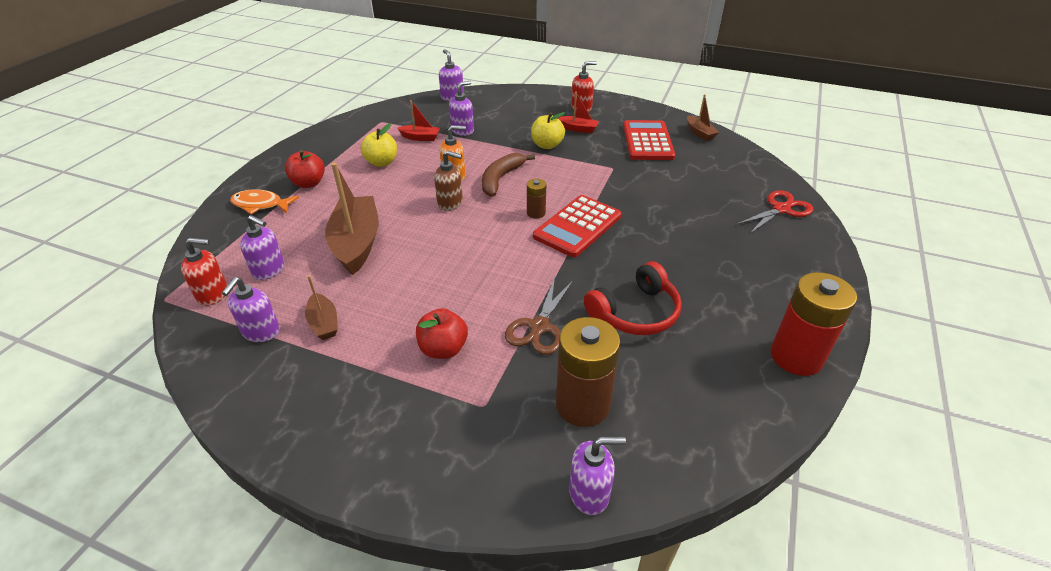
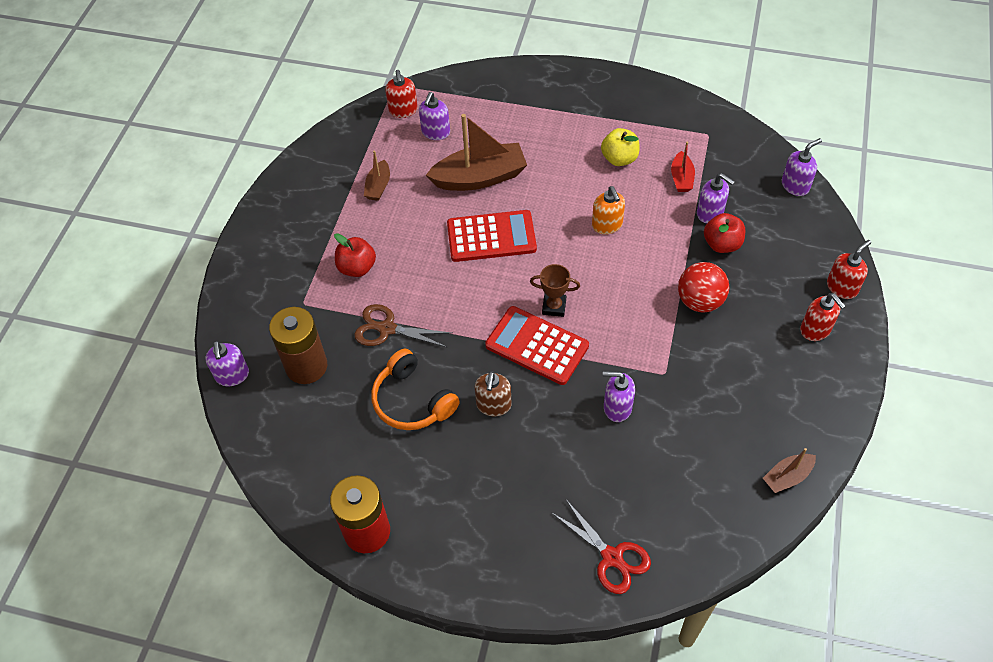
camera: 85 degrees right, 15 degrees up
(261, 205) = (524, 94): orange fish -> none
(261, 332) = (366, 153): purple soap dispenser -> purple soap dispenser (617, 407)
(309, 183) = (567, 115): red apple -> red apple (722, 244)
(324, 323) = (378, 186): brown boat -> brown boat turned 45 degrees counterclockwise
(450, 203) = (557, 232): brown soap dispenser -> brown soap dispenser (493, 405)
(501, 179) = (612, 267): brown banana -> none
(536, 213) = (554, 306): brown battery -> brown trophy
(547, 145) = (700, 301): yellow apple -> red ball
(548, 95) = (842, 287): none -> red soap dispenser
(578, 129) = (752, 330): red boat -> none
(635, 312) = (412, 400): red headphones -> orange headphones
(647, 141) = (743, 411): red calculator -> red calculator (491, 236)

